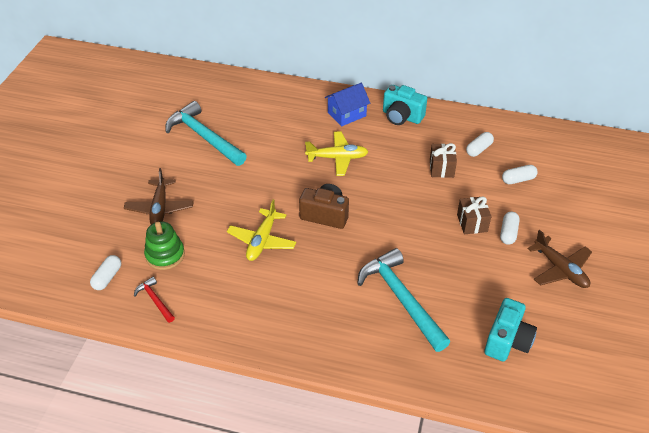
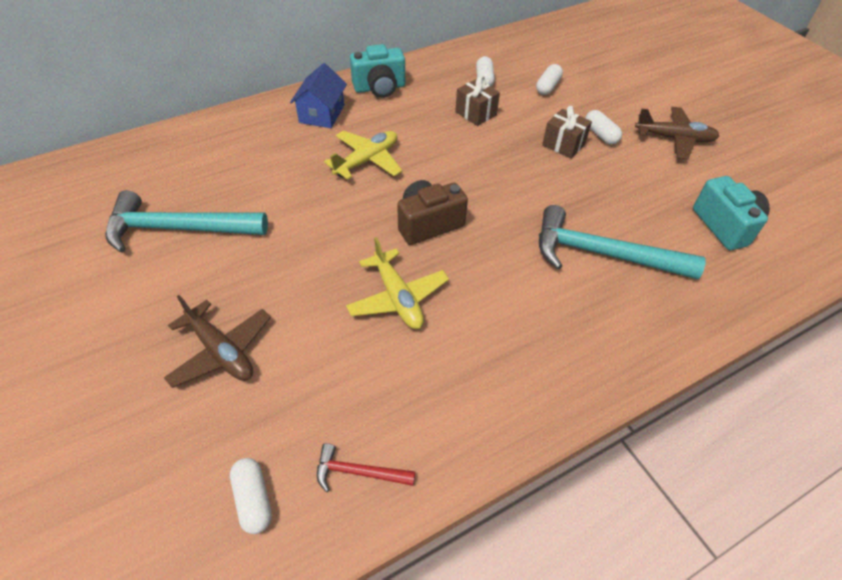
camera: 45 degrees left, 5 degrees up
(165, 255) = (300, 403): green stacking toy -> none

